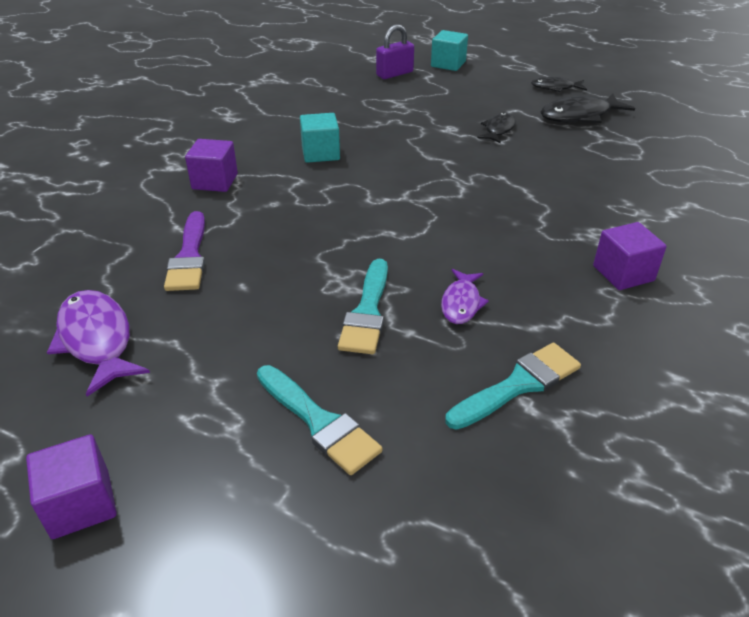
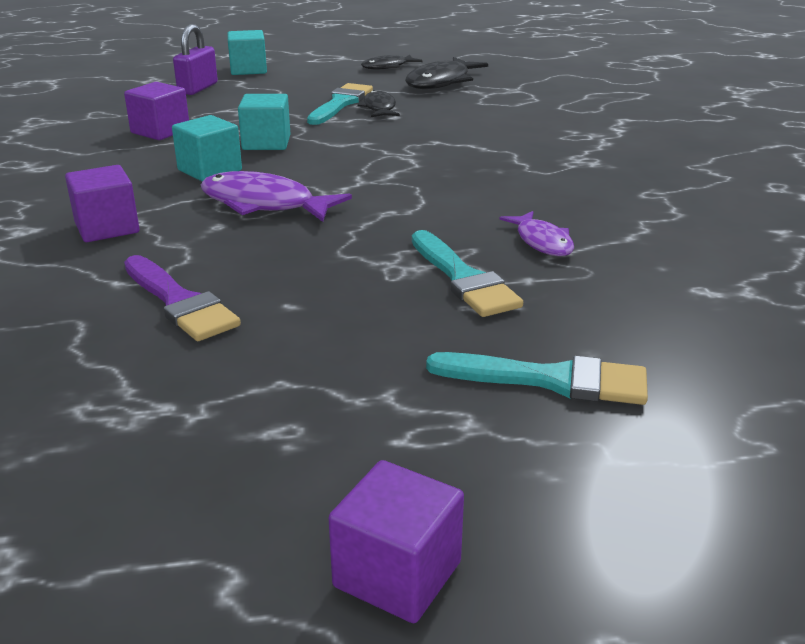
camera: 35 degrees left, 10 degrees down
(97, 340) = (172, 420): purple fish -> purple fish (264, 204)
(382, 140) = (266, 143): none -> turquoise cube
(518, 385) = (679, 280): turquoise brush -> turquoise brush (340, 103)
(623, 273) = (642, 178): purple cube -> purple cube (160, 131)

